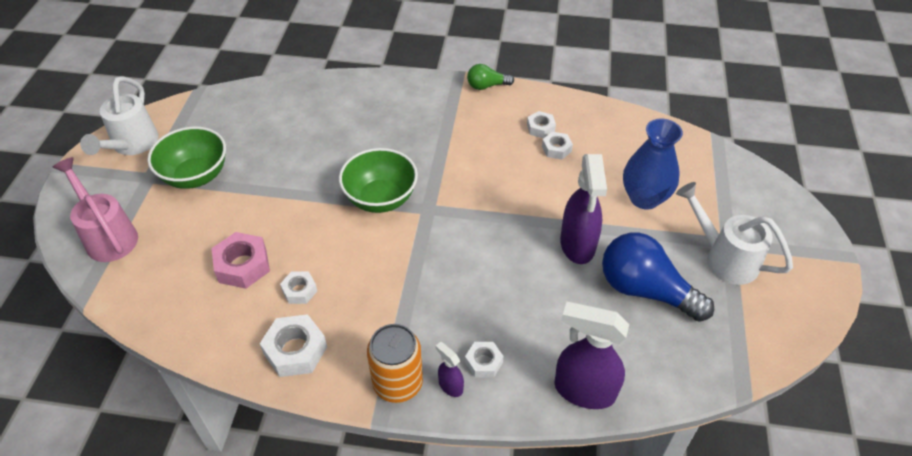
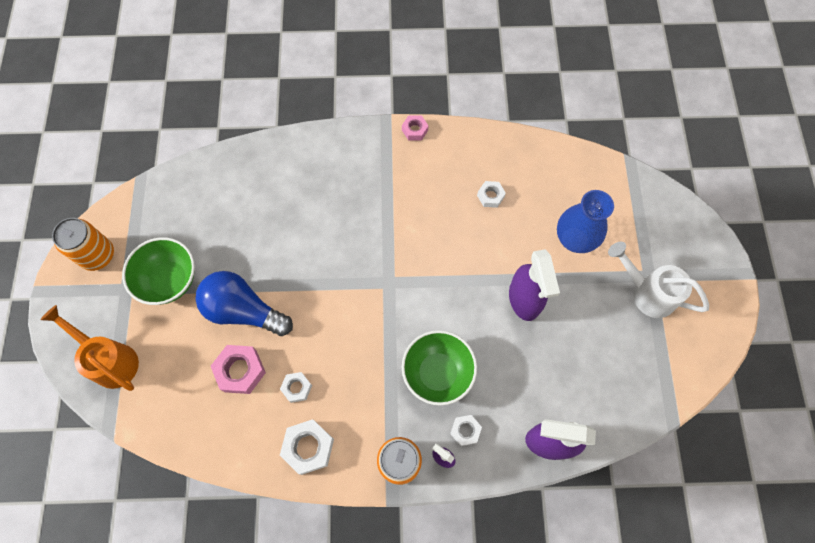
camera: 10 degrees left, 20 degrees up
(108, 235) = (109, 359): pink watering can -> orange watering can
(131, 146) = (97, 255): white watering can -> orange can
(380, 198) = (344, 278): green bowl -> green bowl (437, 373)
(487, 86) = (415, 130): green light bulb -> pink nut
(540, 128) = (472, 174): white nut -> none
(645, 290) = (586, 337): blue light bulb -> blue light bulb (243, 310)

